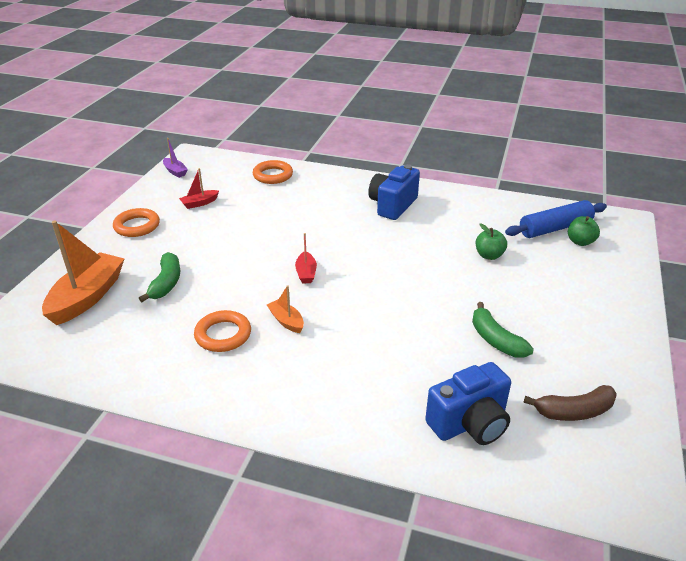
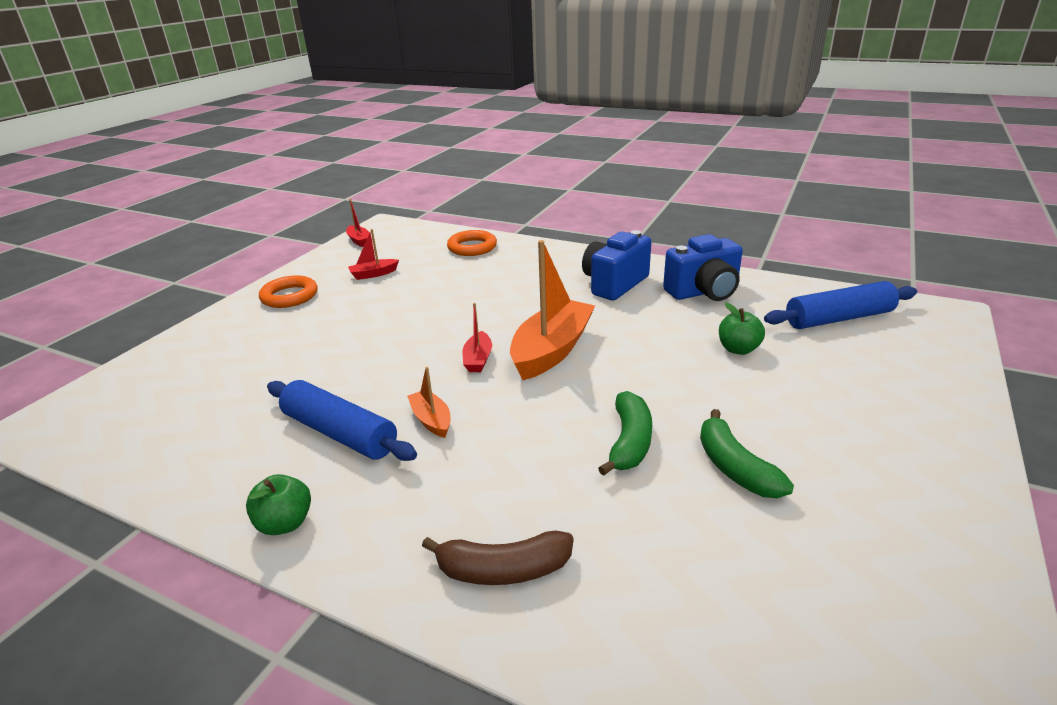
camera: 10 degrees right, 5 degrees down
(87, 297) = (191, 374): orange boat -> orange boat (552, 350)
(166, 283) = (294, 363): green banana -> green banana (629, 442)
(175, 171) = (359, 241): purple boat -> red boat
(223, 335) = (339, 433): orange ring -> blue rolling pin
(469, 423) = (674, 602): blue camera -> blue camera (704, 292)
(574, 411) = (860, 599): brown banana -> brown banana (503, 570)
(580, 242) = (876, 337): green apple -> green apple (285, 523)

